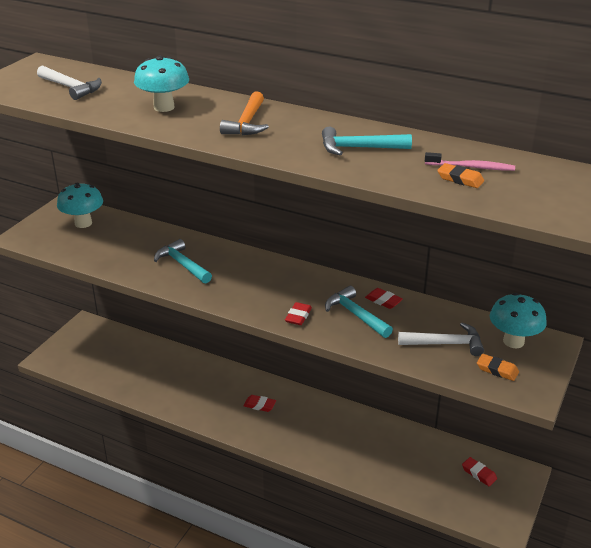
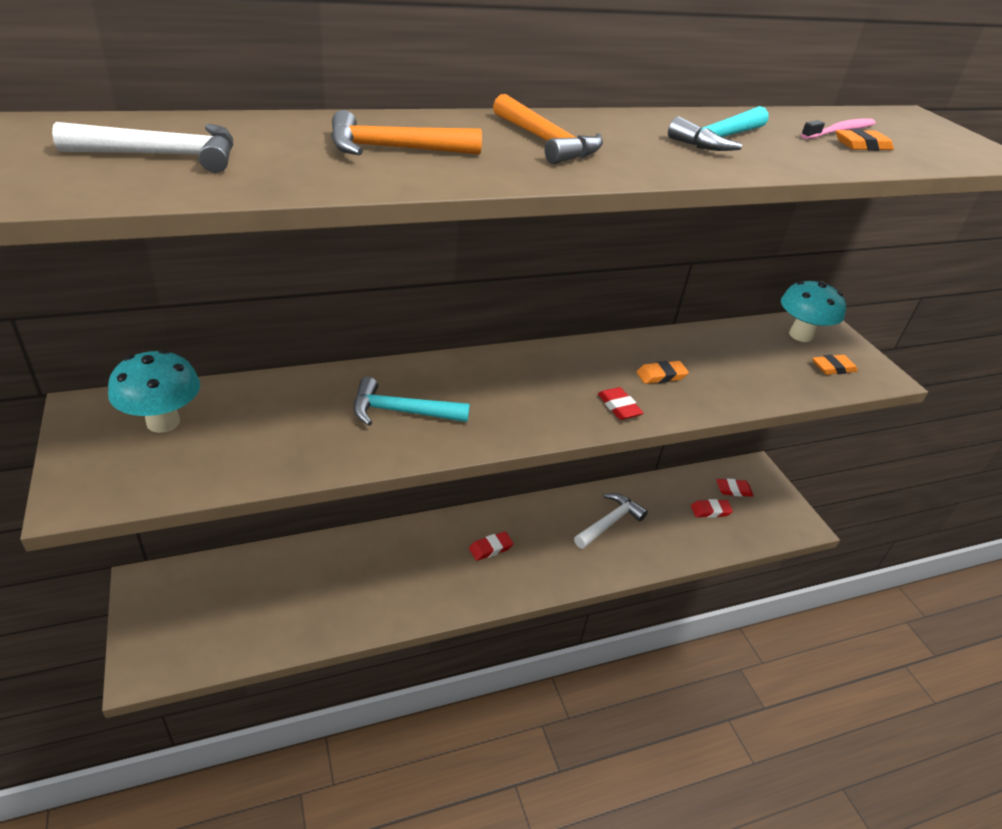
camera: 50 degrees left, 5 degrees up
(164, 107) = (393, 149): turquoise mushroom -> orange hammer
(355, 314) = (661, 376): turquoise hammer -> orange eraser
(383, 301) = (659, 348): red eraser -> red eraser (710, 511)
(446, 344) = (767, 364): white hammer -> white hammer (610, 522)

